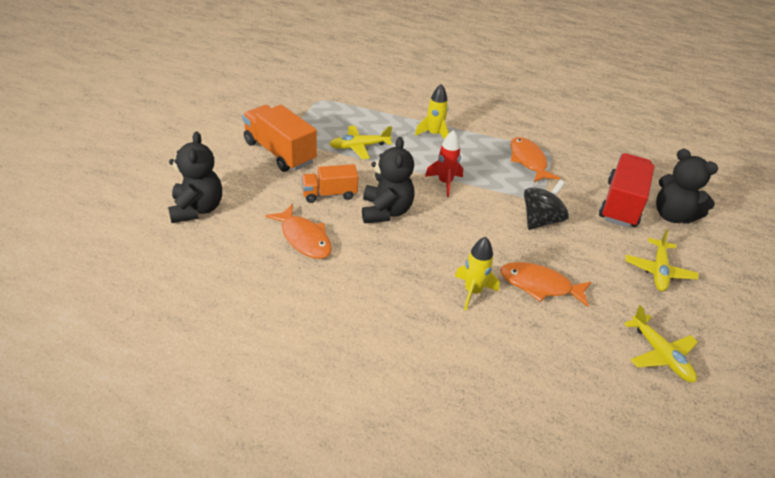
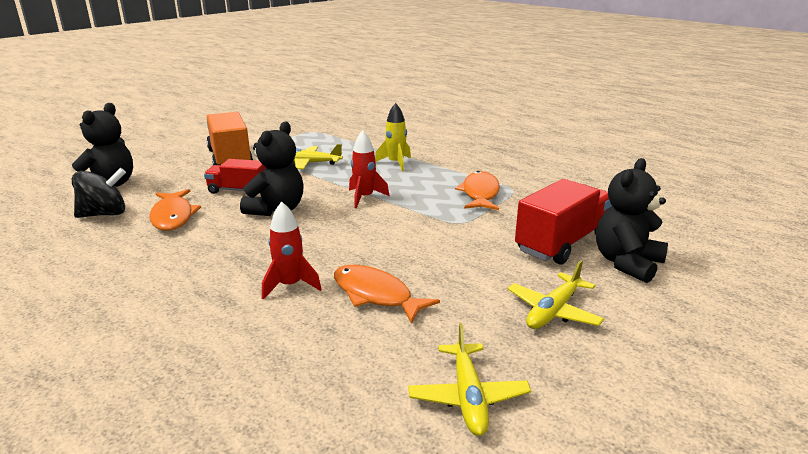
camera: 25 degrees right, 15 degrees down
(329, 194) = (238, 190): orange truck -> red truck
(472, 292) = (290, 285): yellow rocket -> red rocket
(540, 220) = (441, 241): black spinning top -> black spinning top (104, 214)
(672, 216) = (626, 263): black teddy bear -> black teddy bear turned 60 degrees clockwise

